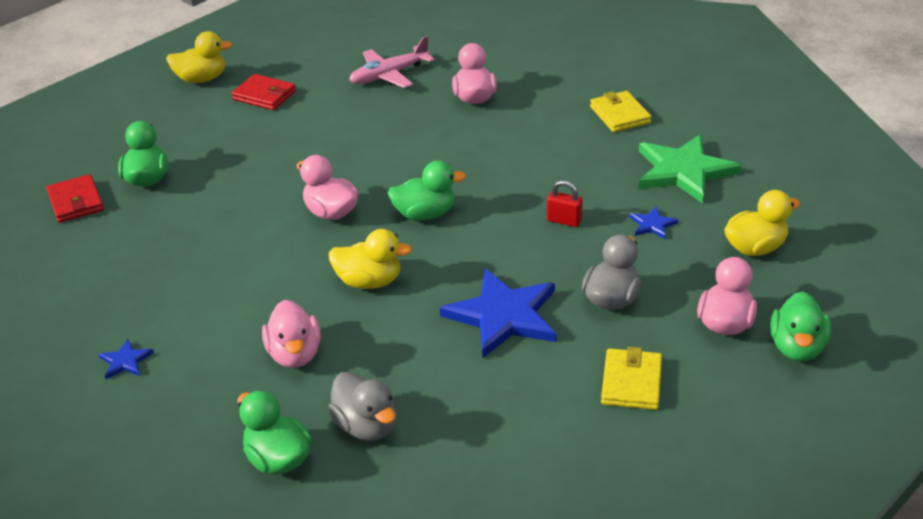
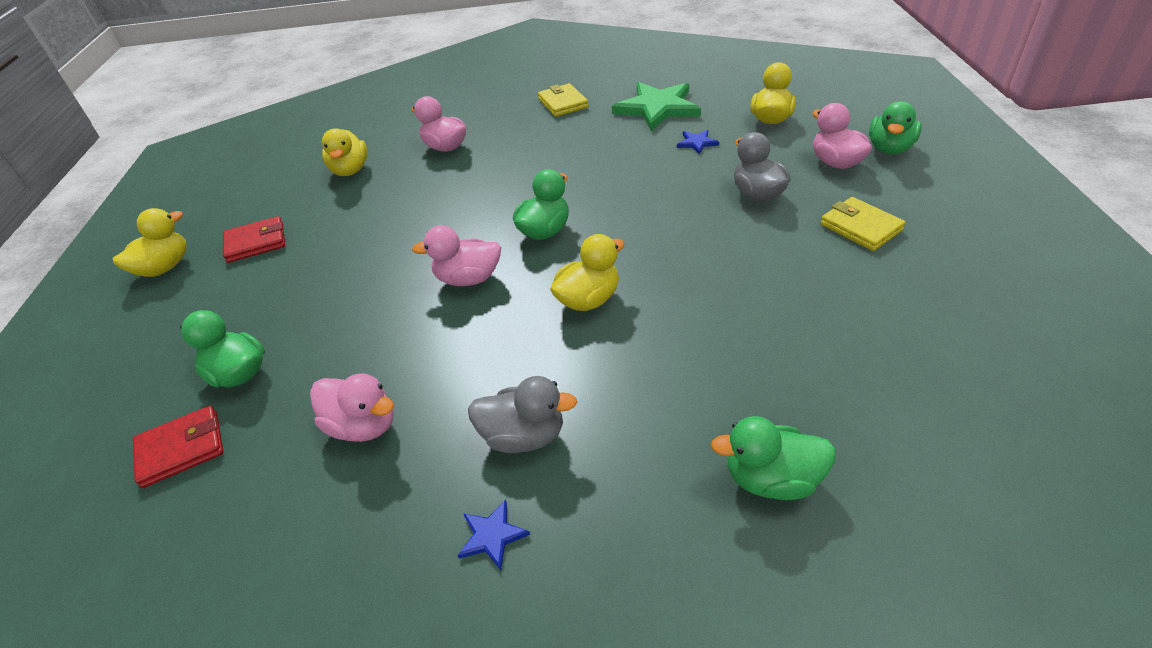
camera: 45 degrees left, 5 degrees up
(76, 202) = (181, 449): red wallet -> red wallet turned 45 degrees counterclockwise
(295, 354) = (631, 393): pink duck -> pink duck (363, 426)
(366, 426) = (780, 393): grey duck -> grey duck (524, 436)
(389, 75) = (350, 170): pink plane -> yellow duck
(503, 316) = (718, 250): blue star -> none
(564, 221) = (643, 174): red padlock -> none
(620, 115) = (563, 103): yellow wallet -> yellow wallet turned 45 degrees clockwise
(797, 348) = (889, 148): green duck -> green duck turned 60 degrees clockwise

